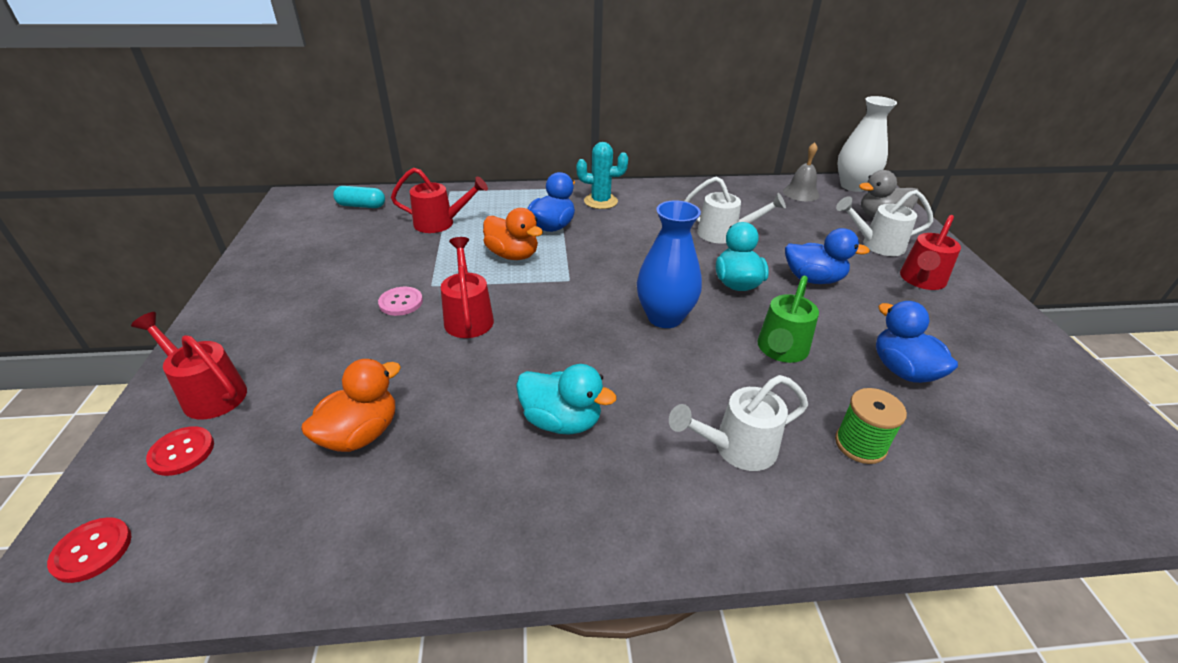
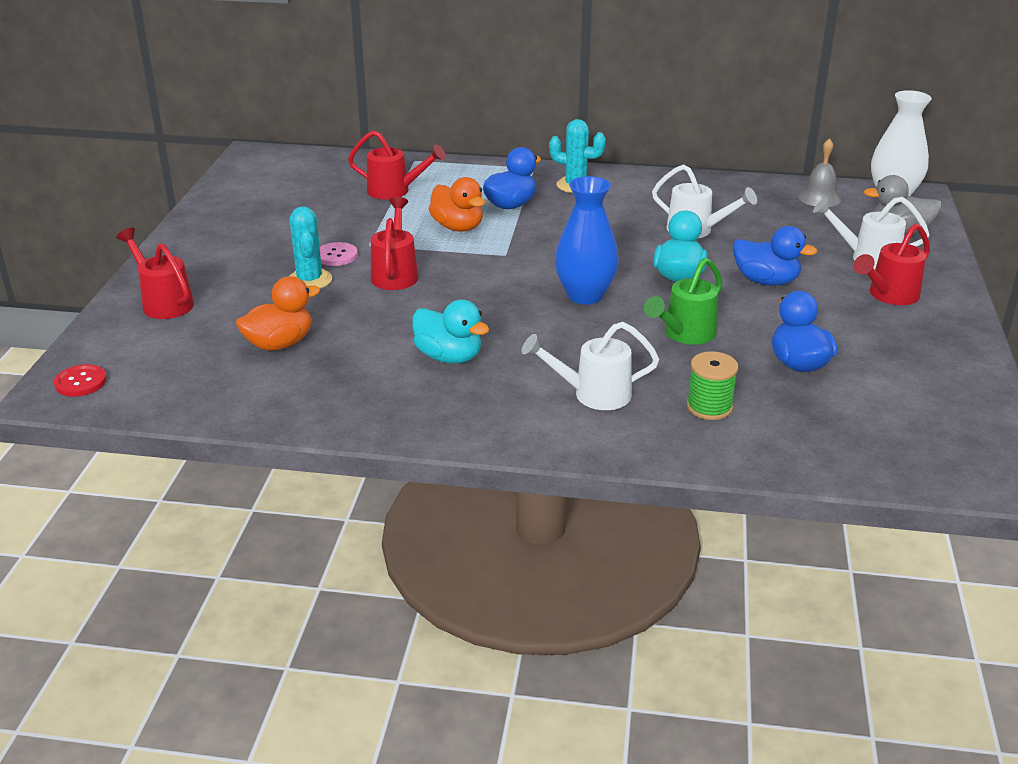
camera: 15 degrees right, 5 degrees down
(182, 452) = (142, 337): red button -> none
(361, 206) = (319, 167): turquoise capsule -> none
(378, 337) = (309, 280): none -> turquoise cactus

